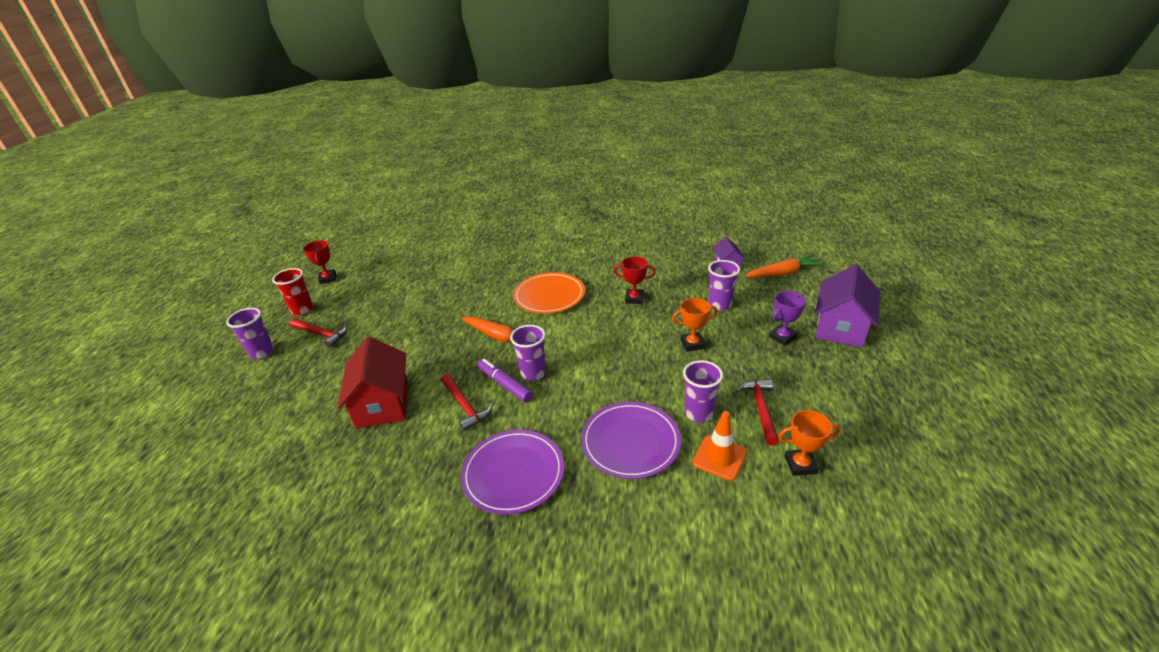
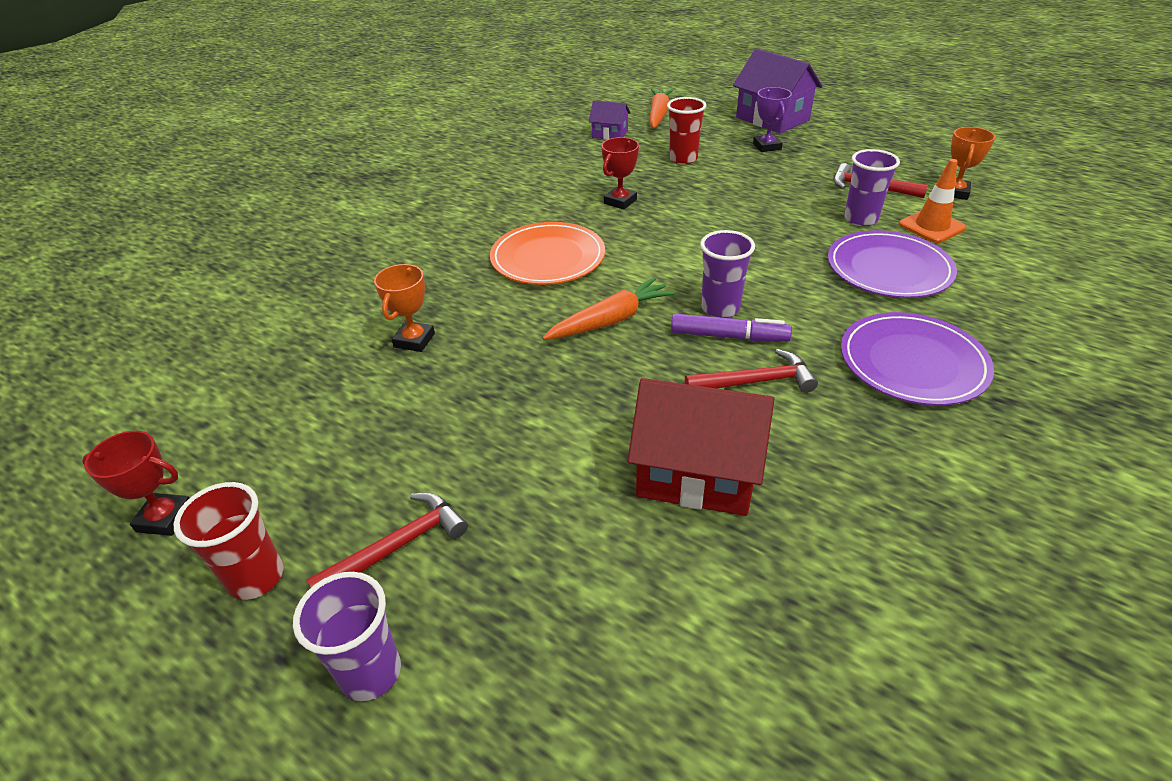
camera: 65 degrees left, 5 degrees up
(505, 384) = (729, 336): purple marker -> purple marker turned 150 degrees counterclockwise
(692, 344) = (742, 192): orange trophy -> orange trophy (414, 340)
(720, 305) = (683, 159): purple cup -> red cup

